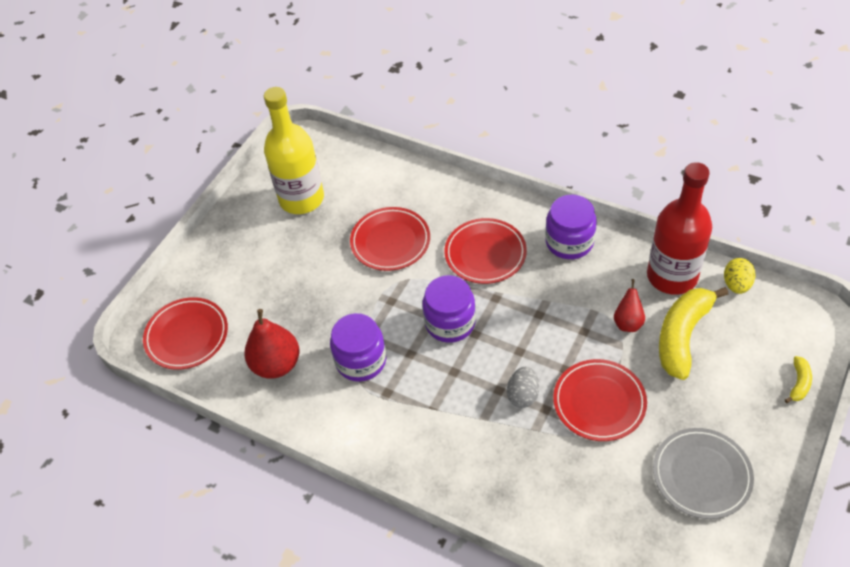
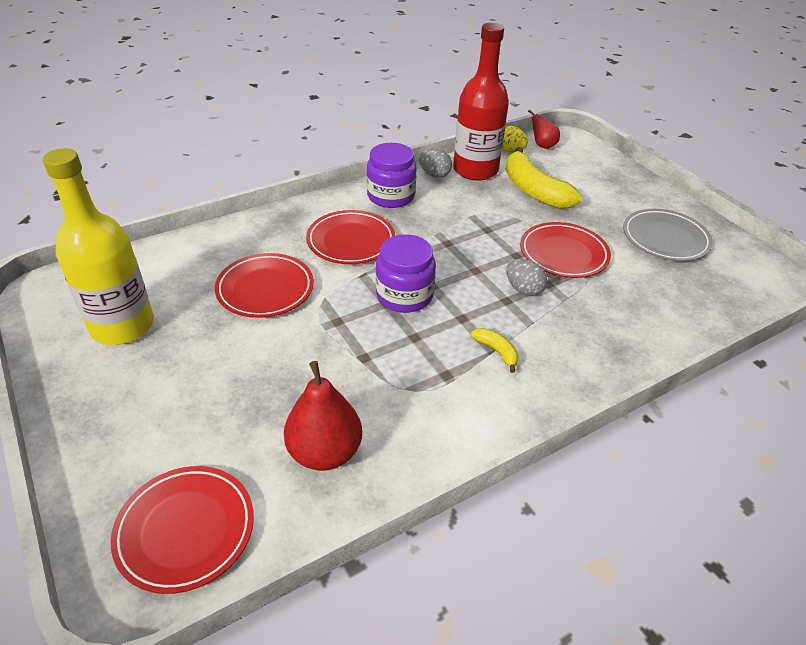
camera: 65 degrees left, 10 degrees down
(361, 360) = (388, 377): purple jar -> none
(628, 322) = (499, 206): red pear -> red pear (542, 145)
(633, 251) = (434, 174): none -> grey egg
(799, 383) = (614, 167): yellow banana -> yellow banana (496, 351)

